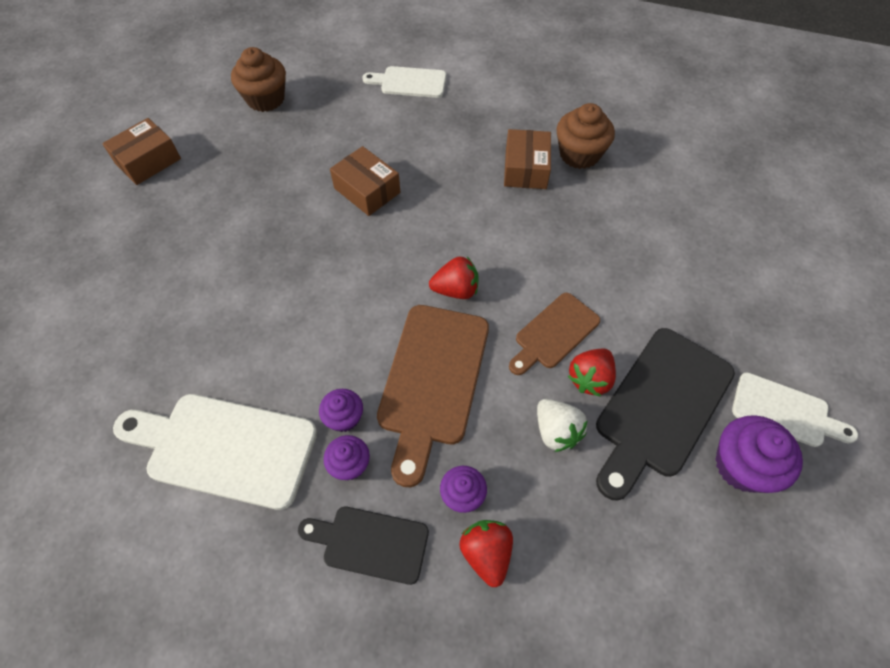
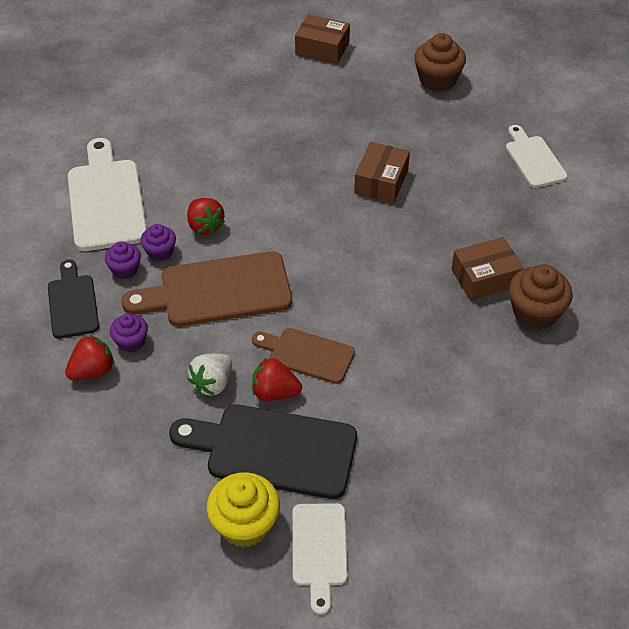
camera: 65 degrees right, 10 degrees down
(456, 290) = (313, 275): red strawberry -> red strawberry (205, 226)
(742, 465) = (245, 524): purple cupcake -> yellow cupcake

